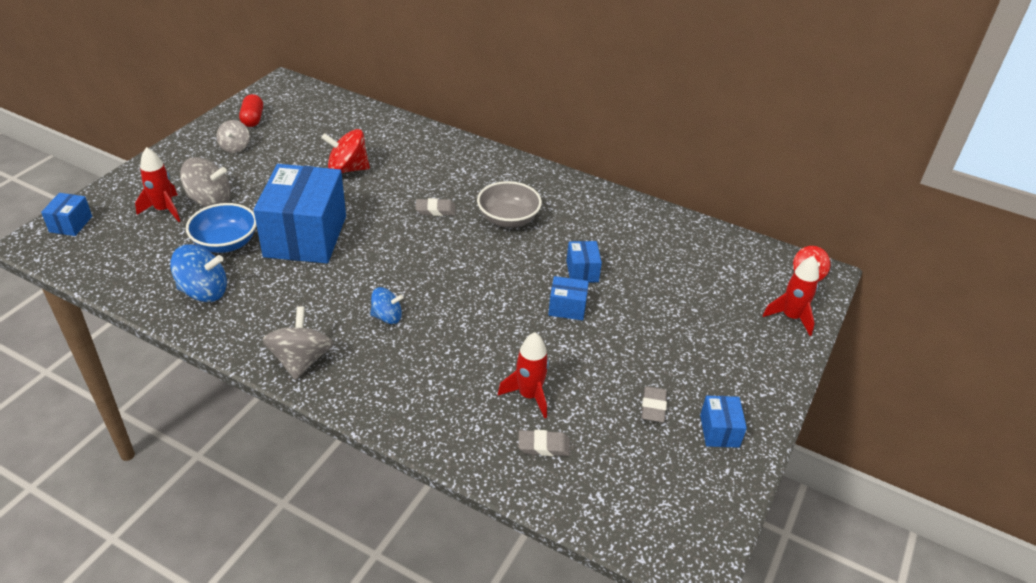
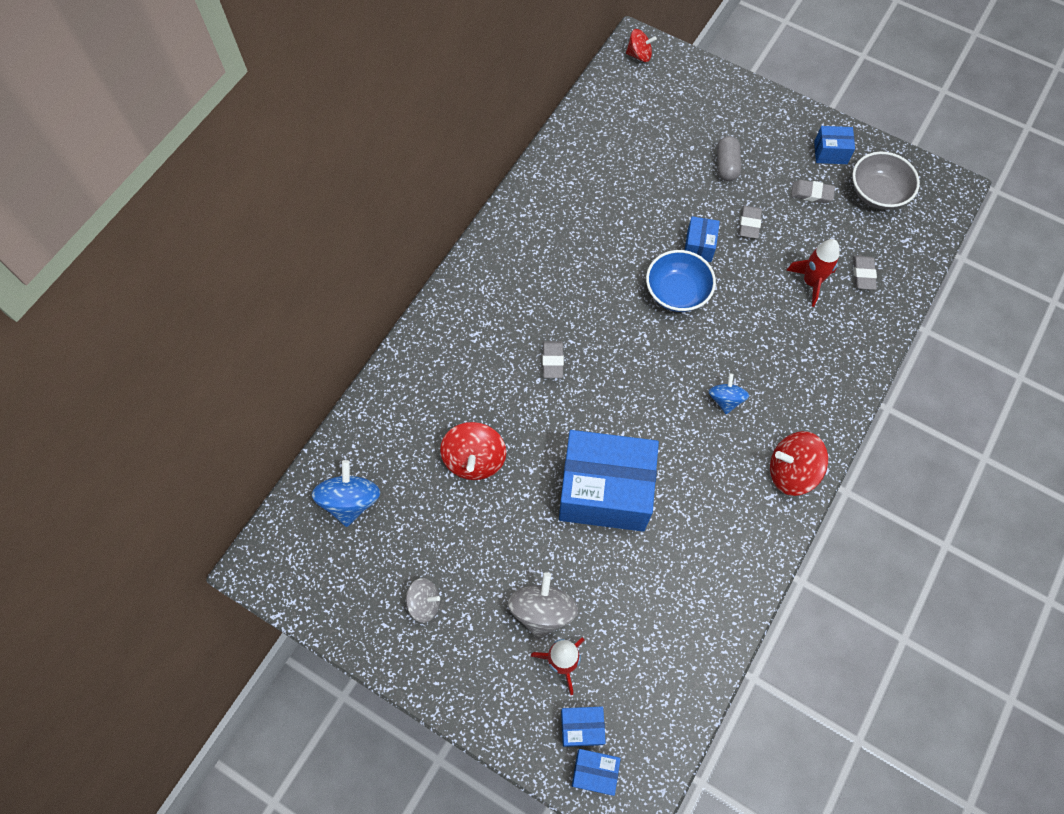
camera: 85 degrees left, 25 degrees up
(204, 291) = (703, 583): blue spinning top -> blue spinning top (351, 501)
(226, 243) = (621, 576): blue bowl -> blue bowl (677, 292)
(253, 119) = (355, 592): red capsule -> none
(301, 360) = (791, 471): grey spinning top -> red spinning top
(508, 219) = (566, 290): grey bowl -> grey bowl (877, 193)
(582, 271) = (646, 229): blue box -> blue box (582, 727)
(601, 349) = (749, 224): none -> grey eraser
(676, 335) = (726, 165): none -> grey capsule
(791, 317) = (696, 79): red rocket -> none

